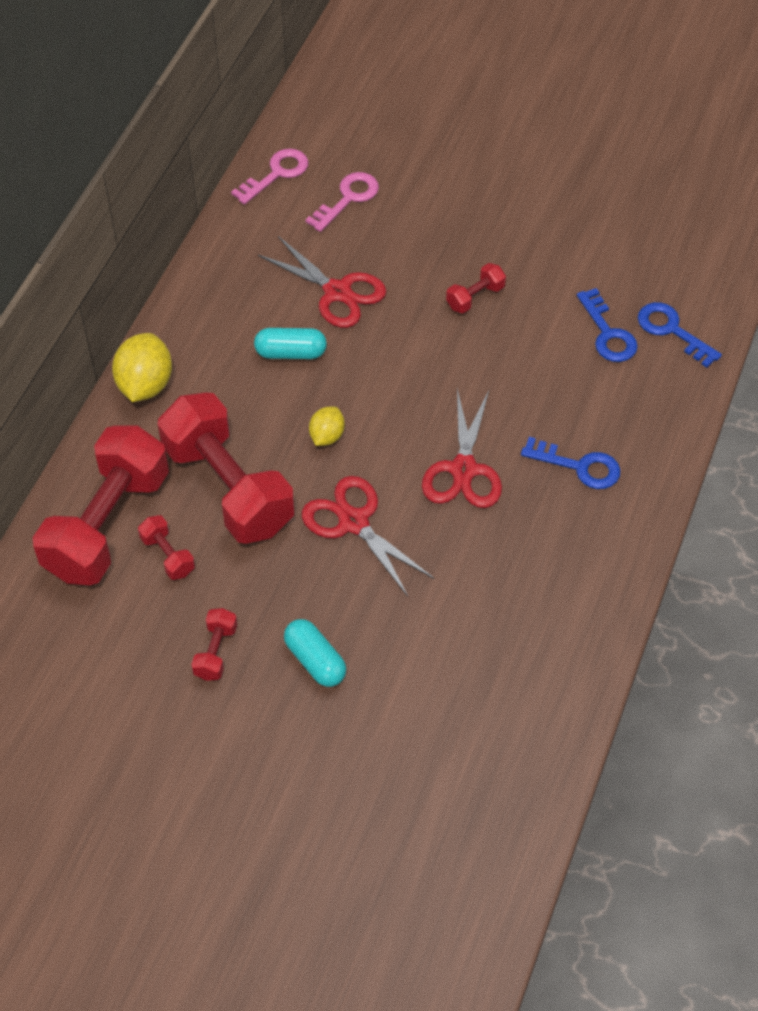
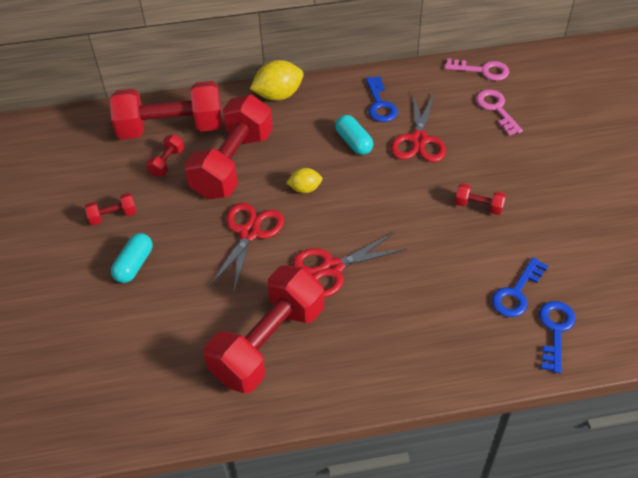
camera: 60 degrees right, 5 degrees down
(348, 198) = (496, 109): pink key -> pink key turned 120 degrees counterclockwise
(523, 577) = (268, 343): none -> red dumbbell
(579, 466) = (385, 331): blue key -> blue key (380, 104)

